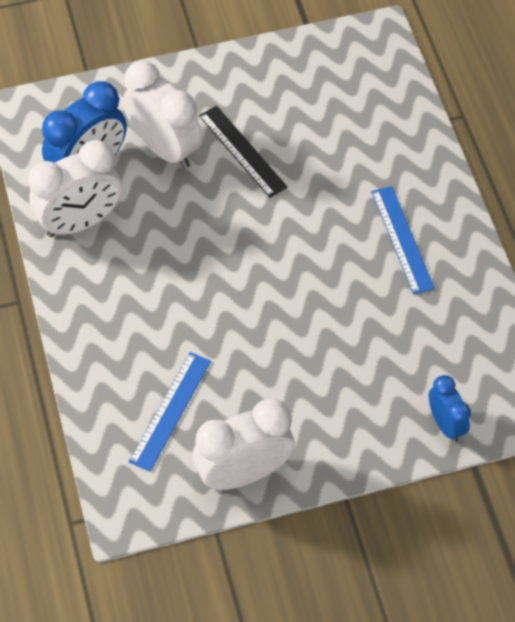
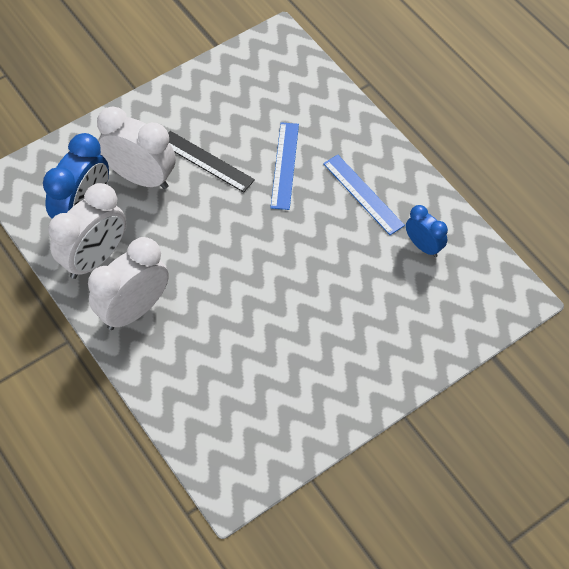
camera: 20 degrees left, 0 degrees up
(170, 411) = (233, 391): blue ruler -> blue ruler (285, 165)
(243, 472) = (314, 422): white clock -> white clock (134, 310)
(445, 424) = (457, 330): blue clock -> blue clock (423, 246)

